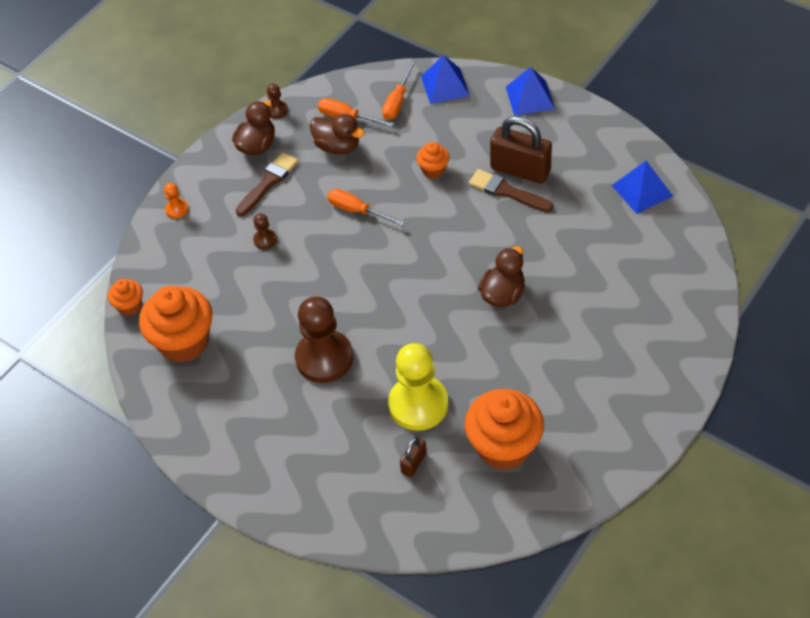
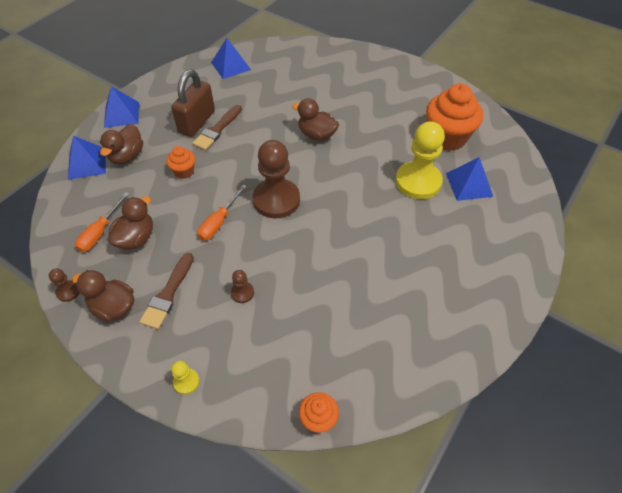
camera: 95 degrees left, 0 degrees up
(177, 209) = (186, 382): orange pawn -> yellow pawn
(184, 342) = (365, 357): orange cupcake -> none
(268, 182) = (168, 294): brown brush -> brown brush turned 105 degrees counterclockwise
(324, 358) = (378, 241): brown pawn -> brown pawn (276, 200)
(397, 101) = (94, 195): orange screwdriver -> none
(414, 463) = (469, 184): brown padlock -> blue pyramid
(457, 116) = (127, 156): none -> brown duck

